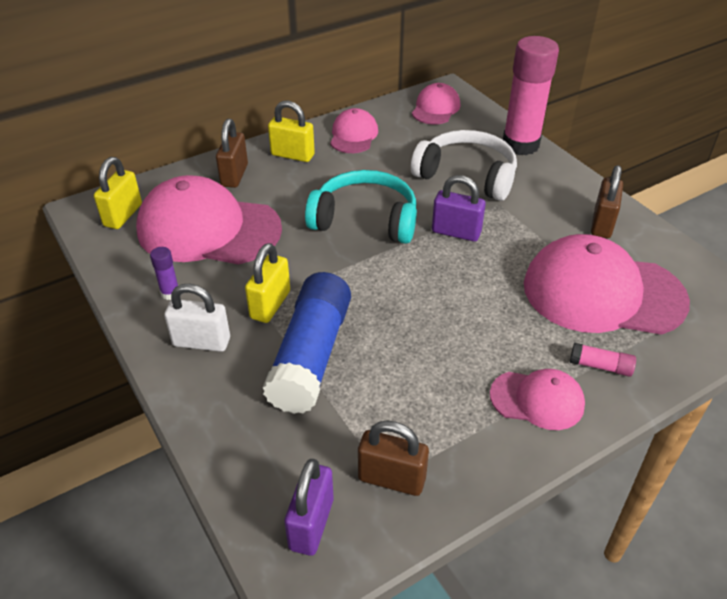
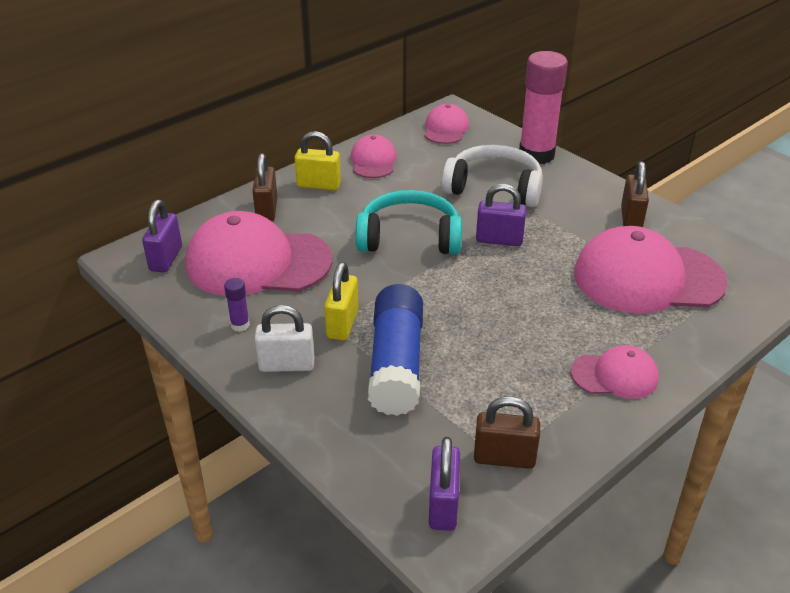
camera: 10 degrees left, 5 degrees down
(123, 215) = (166, 259): yellow padlock -> purple padlock
(600, 366) = (662, 340): pink glue stick -> none

